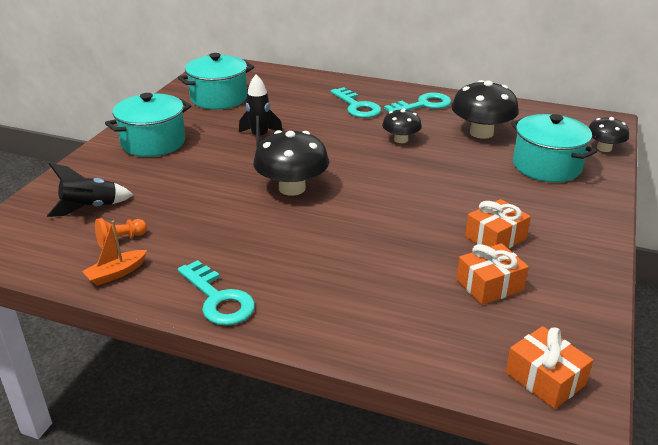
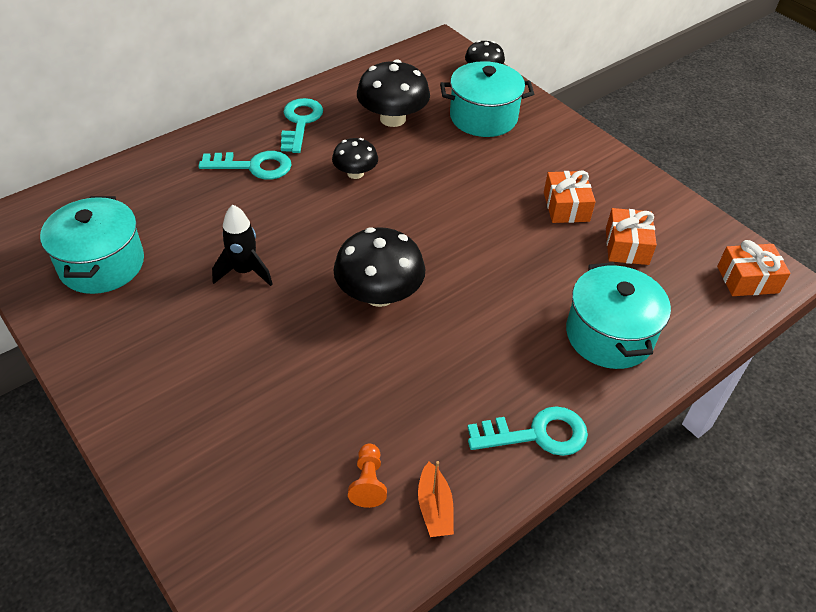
camera: 60 degrees left, 15 degrees up
(90, 208) = (271, 491): black rocket -> none
(153, 142) = (158, 372): turquoise pot -> turquoise pot (609, 335)

